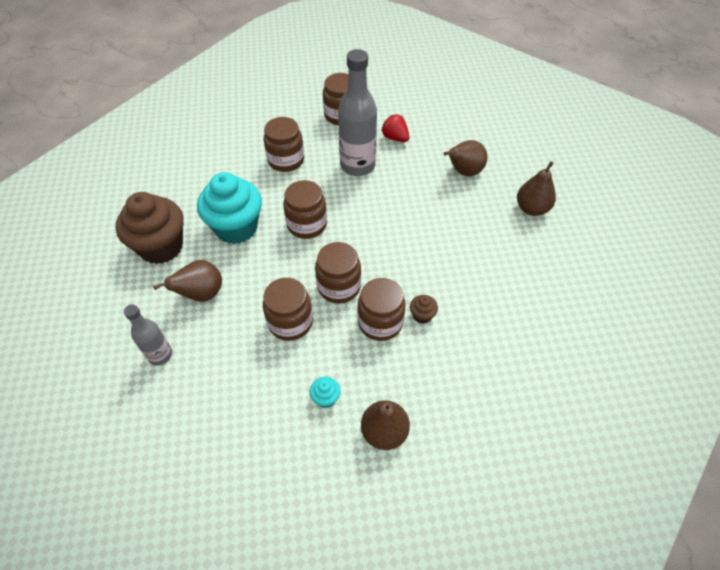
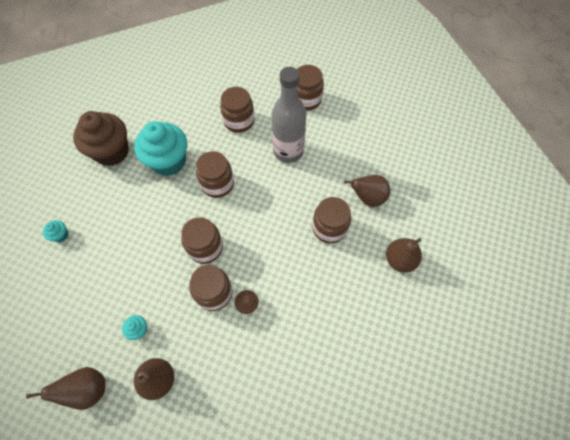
camera: 30 degrees right, 10 degrees up
(160, 355) = (61, 235): grey bottle -> turquoise cupcake
(201, 294) = (113, 203): brown pear -> brown pear (88, 389)
(290, 322) = (155, 257): brown jar -> brown jar (329, 228)
(395, 138) = (334, 140): red strawberry -> none

